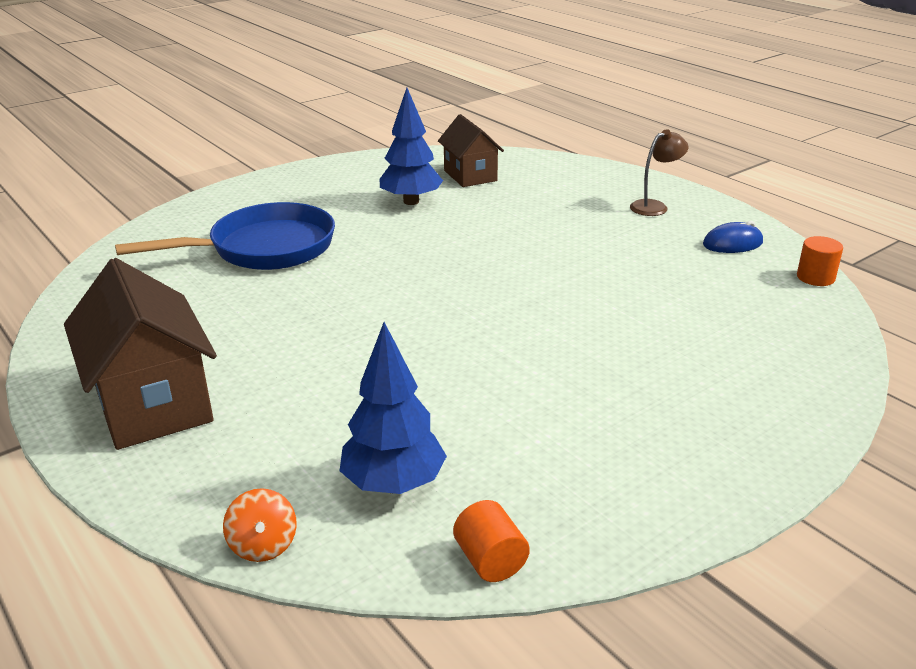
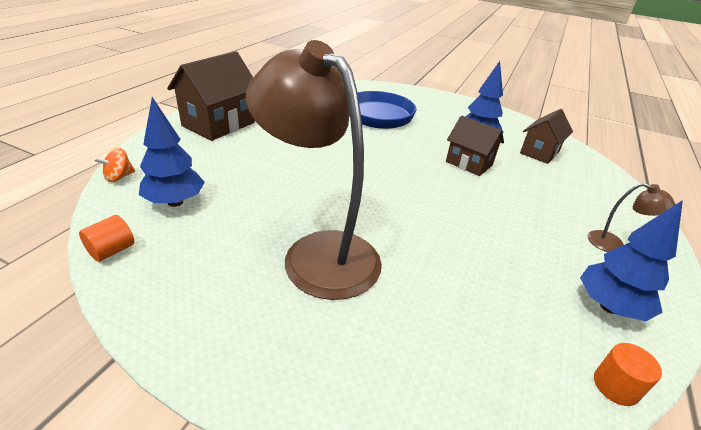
camera: 60 degrees right, 5 degrees up
(461, 225) = (469, 163): none -> brown house
(583, 378) = (318, 252): none -> brown lamp
(732, 243) = (609, 306): blue mouse -> blue tree

